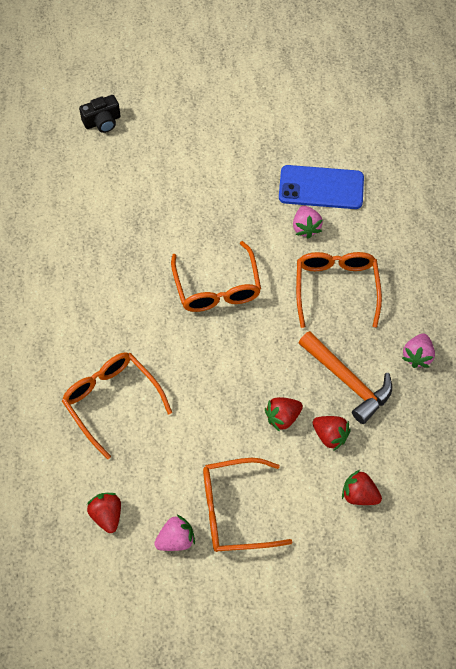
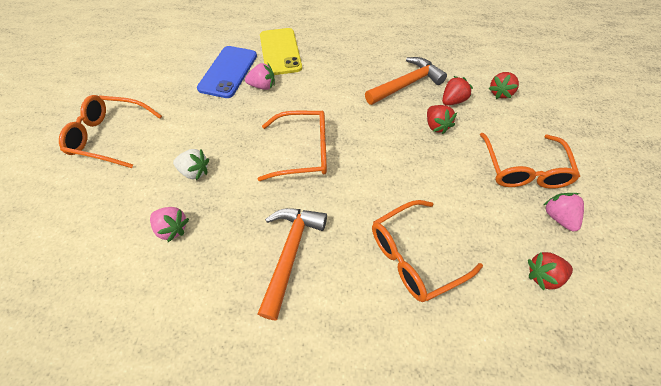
camera: 80 degrees left, 5 degrees down
(101, 299) = (290, 253): none -> orange hammer
(102, 121) = (58, 225): black camera -> none
(174, 200) = (195, 171): none -> white strawberry
(336, 288) = (324, 78): orange glasses -> orange glasses (110, 136)
(372, 231) = (280, 52): none -> yellow phone
(417, 356) = (389, 47): pink strawberry -> pink strawberry (172, 228)

